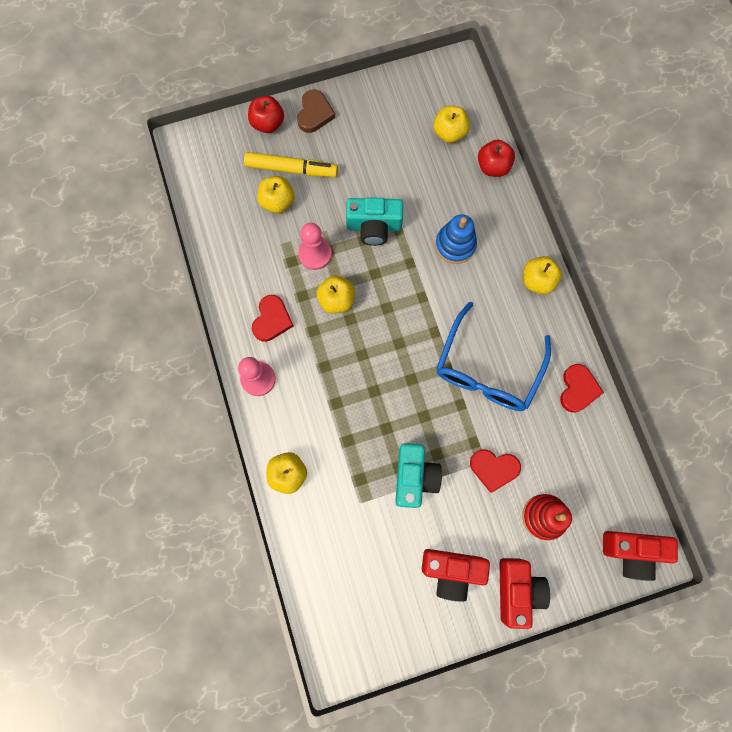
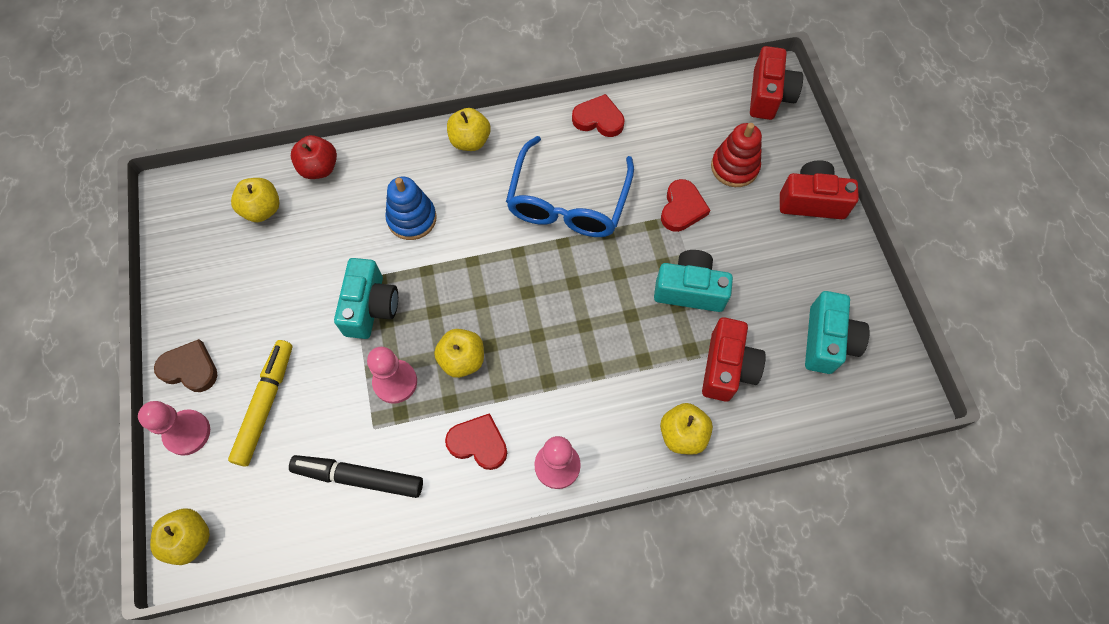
camera: 85 degrees left, 10 degrees down
(242, 241) = (359, 478): none -> black marker
(268, 123) = (187, 433): red apple -> pink pawn
(277, 202) = (310, 426): yellow apple -> yellow apple (190, 539)
(378, 598) = (827, 341): none -> turquoise camera
(452, 571) = (794, 261): red camera -> red camera (727, 368)
(487, 369) = (568, 201): blue glasses -> blue glasses turned 75 degrees clockwise

